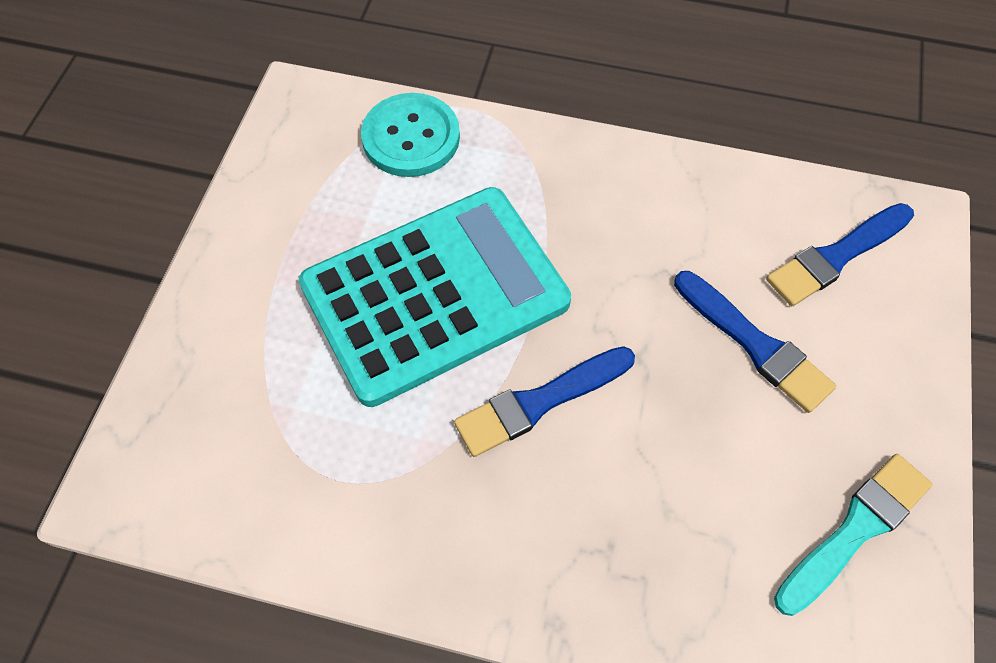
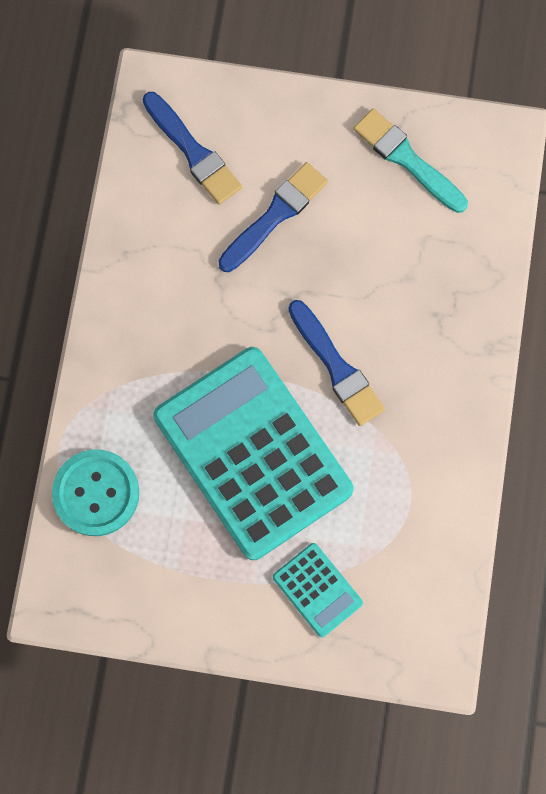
camera: 95 degrees left, 15 degrees up
(249, 353) = (317, 590): none -> turquoise calculator

